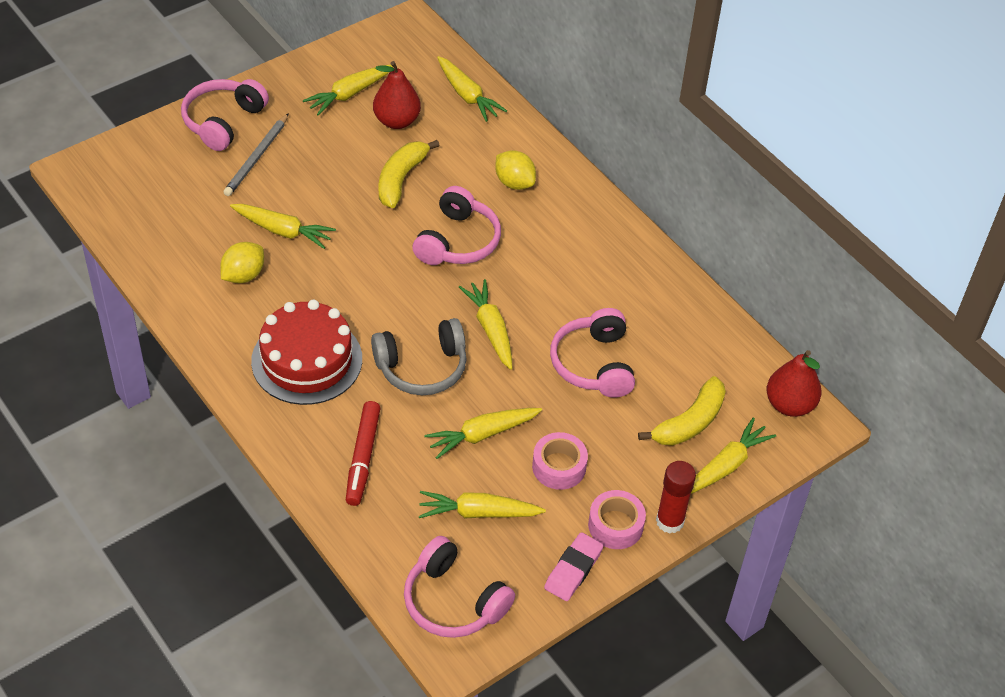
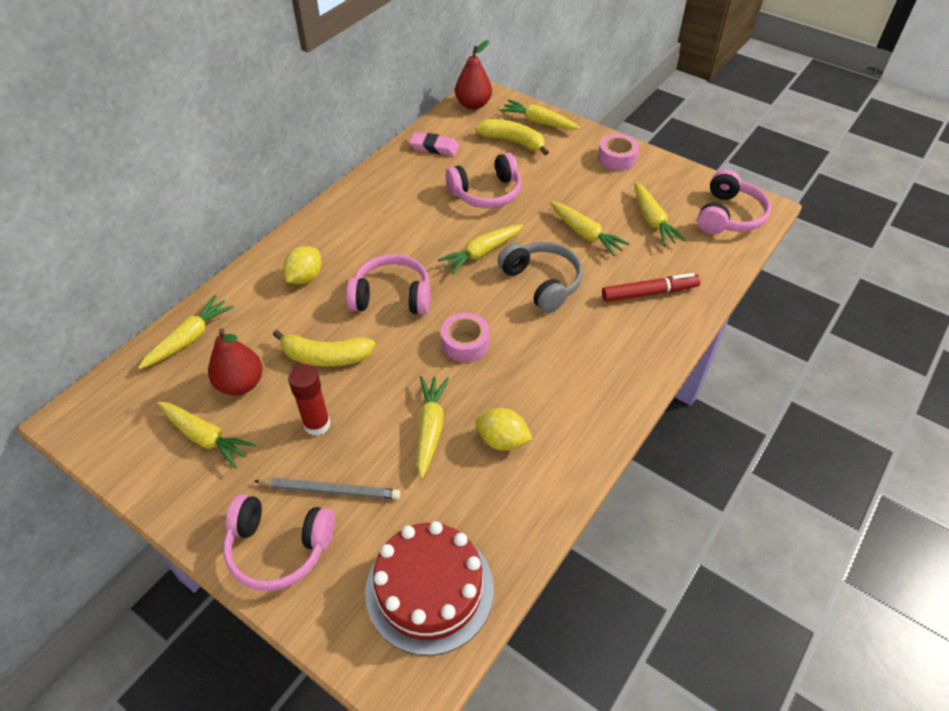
camera: 105 degrees left, 0 degrees up
(307, 360) = (576, 358): red cake -> red cake (429, 589)
(559, 467) = (588, 191): pink tape -> pink tape (465, 343)
(573, 569) = (663, 169): pink eraser -> pink eraser (434, 147)
(669, 521) = (597, 137): red glue stick -> red glue stick (317, 424)

